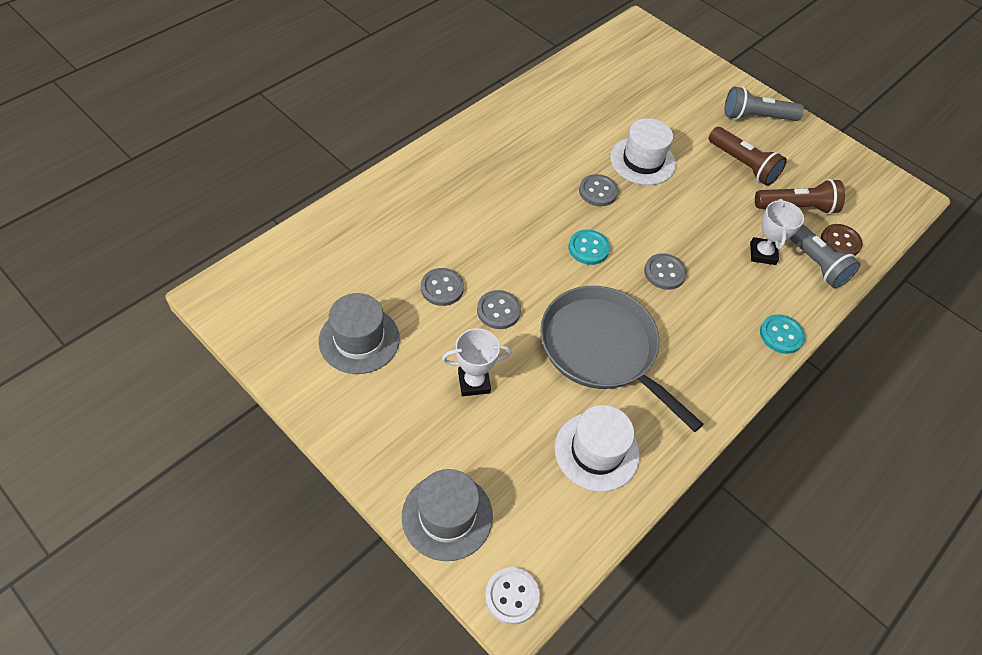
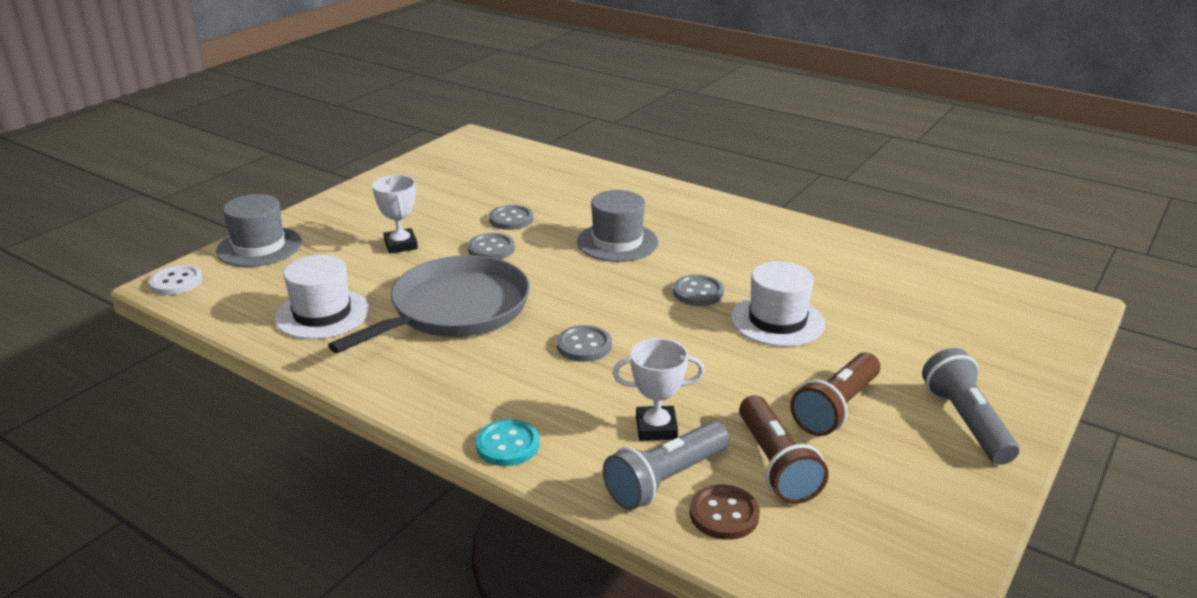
camera: 85 degrees right, 25 degrees down
(359, 340) = (440, 192): grey hat -> grey hat (617, 242)
(588, 248) = (600, 292): turquoise button -> none

